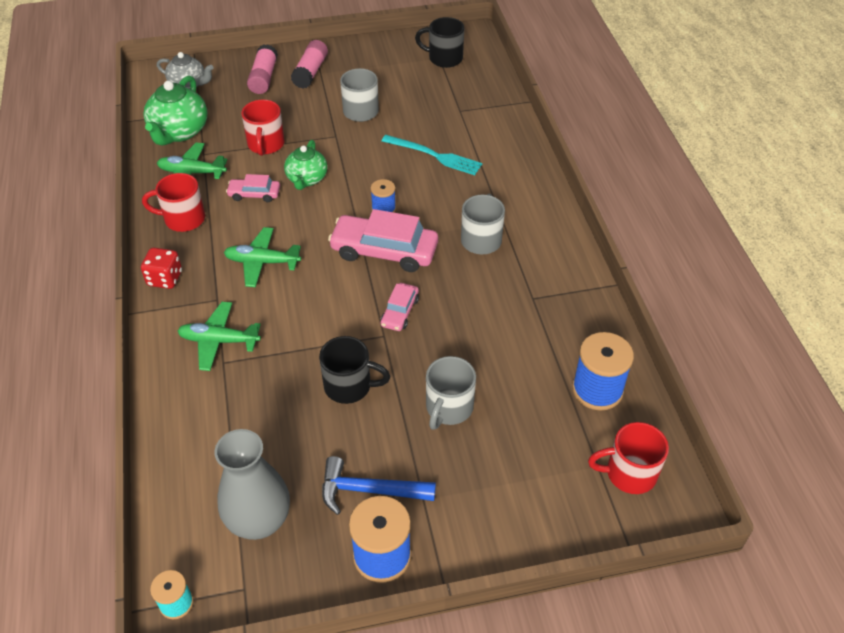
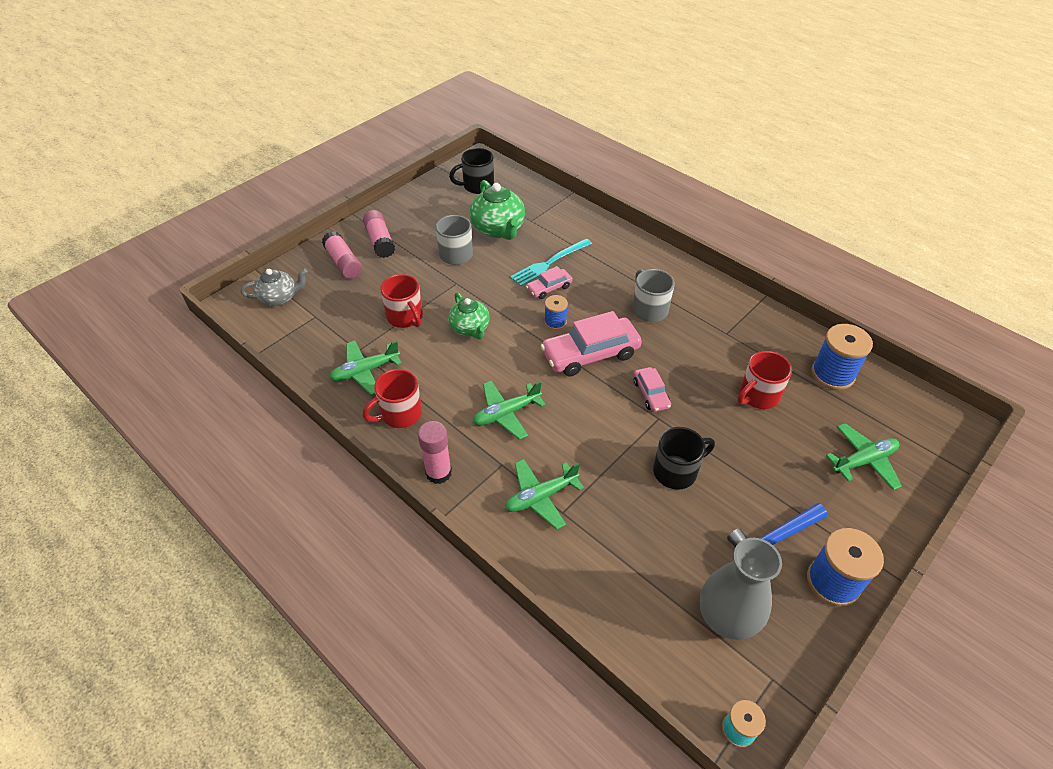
camera: 35 degrees left, 0 degrees up
(165, 279) = (438, 473): red dice -> pink glue stick
(179, 132) = (315, 342): green teapot -> green teapot (498, 229)
(254, 194) = (439, 362): pink car -> pink car (549, 288)
(434, 156) = (549, 263): turquoise fork -> turquoise fork turned 150 degrees clockwise
(448, 408) = (759, 445): grey mug -> none
(534, 480) = (863, 461): none -> green plane
(628, 473) = (909, 419): red mug -> red mug (758, 396)

